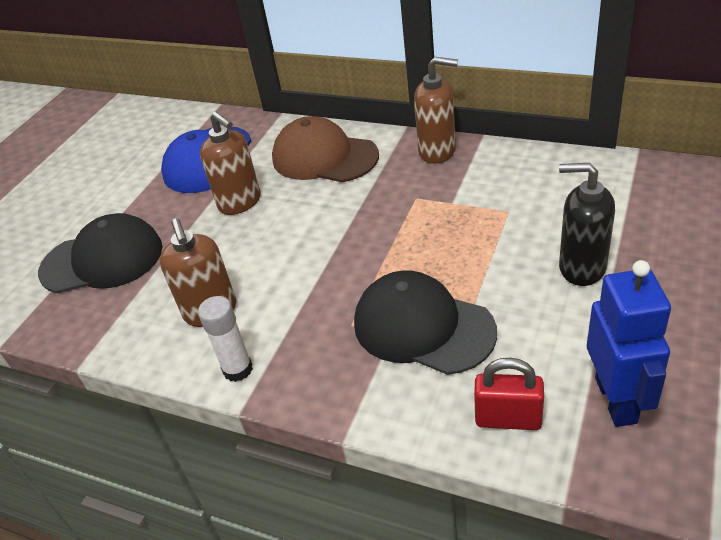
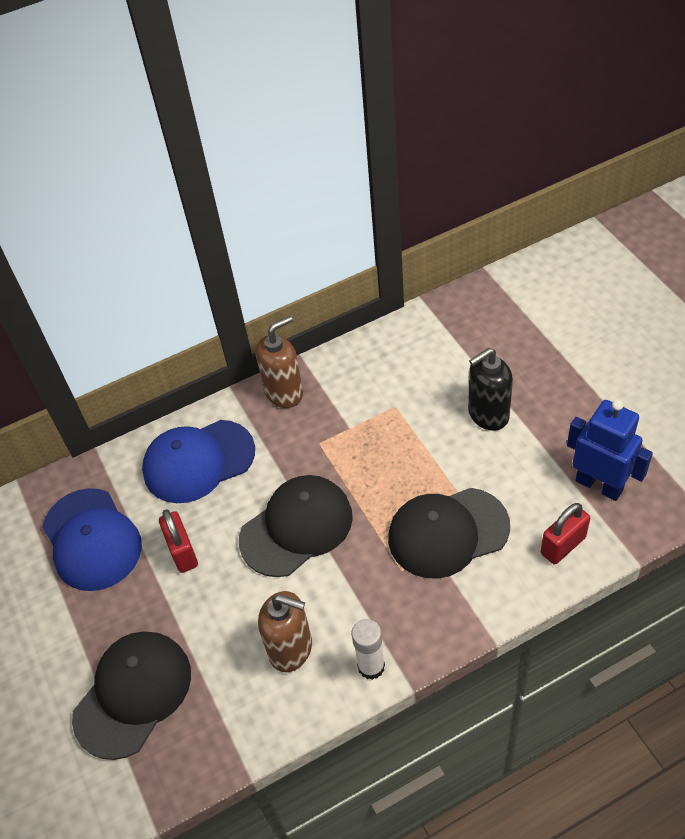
camera: 50 degrees left, 10 degrees up
(240, 202) = (182, 552): brown soap dispenser -> red padlock
(324, 157) = (198, 461): brown cap -> blue cap
(324, 239) = (296, 527): none -> black cap

